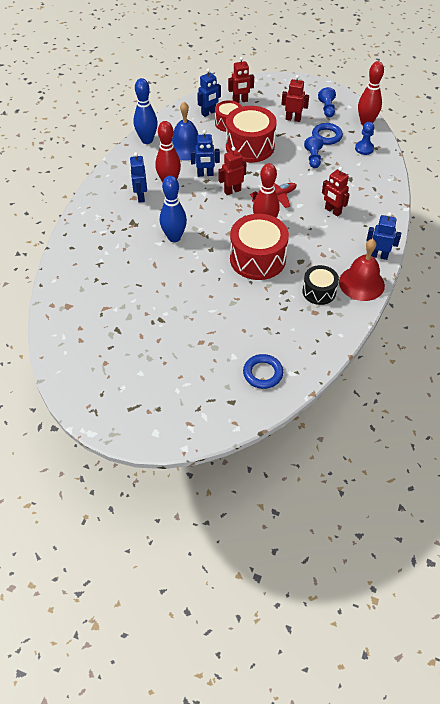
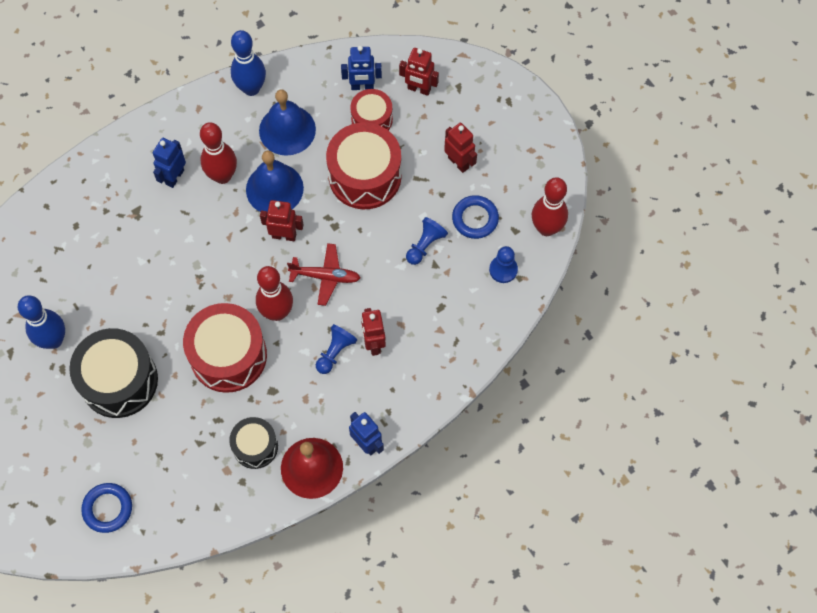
camera: 35 degrees right, 15 degrees up
(174, 237) = (163, 263): blue bowling pin -> blue bowling pin (53, 340)
(203, 305) = (119, 380): none -> black drum
(205, 174) = (274, 188): blue robot -> blue bell
(327, 109) = (518, 171): blue pawn -> blue pawn (335, 352)

